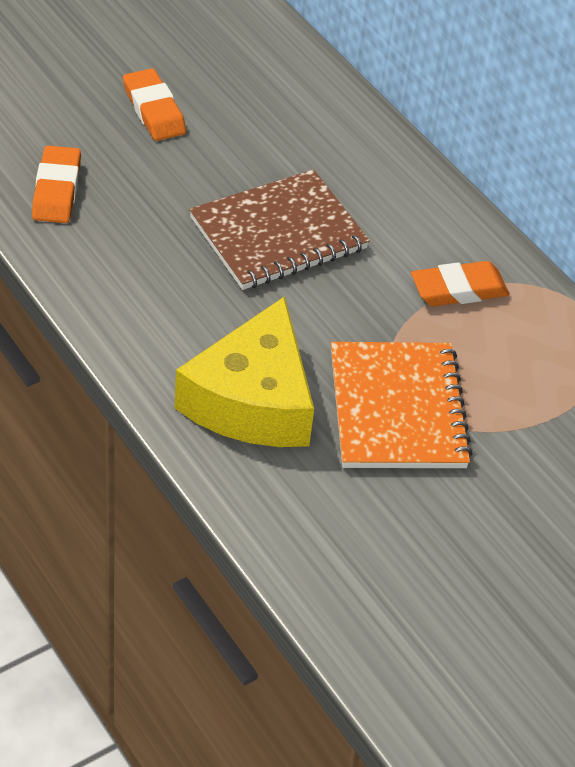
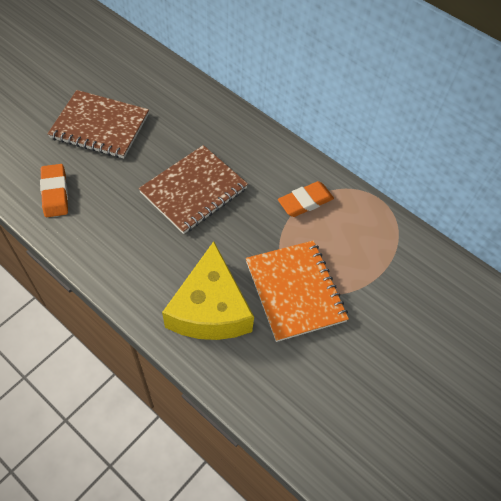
camera: 15 degrees left, 10 degrees up
(154, 110) = (100, 126): orange eraser -> brown notebook

